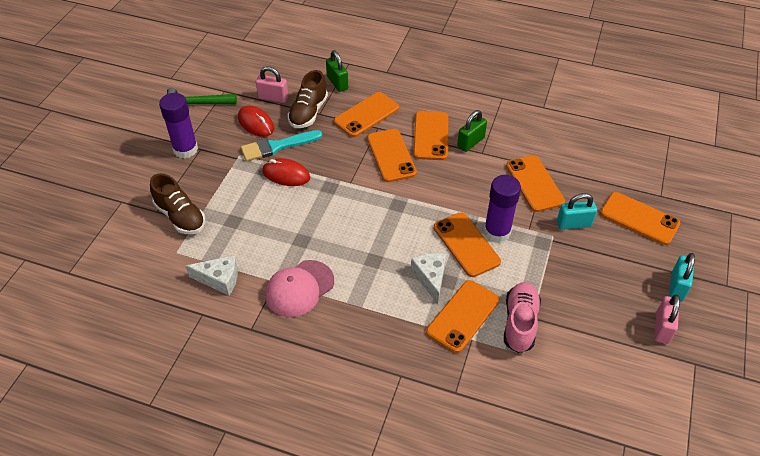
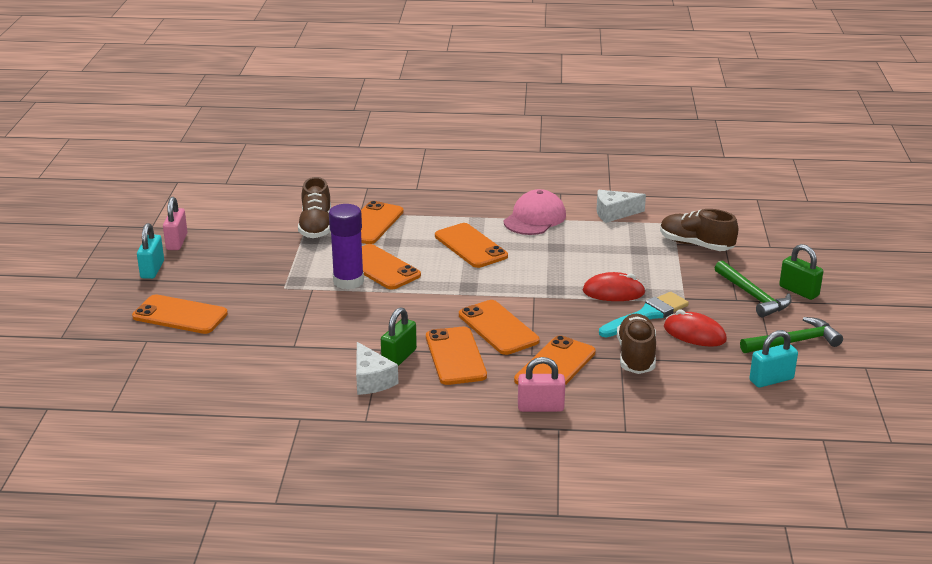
camera: 165 degrees right, 20 degrees down
(185, 149) = (753, 296): purple glue stick -> green hammer
(273, 97) = (699, 366): pink padlock -> pink padlock (540, 407)
(337, 83) = (623, 400): green padlock -> green padlock (799, 291)
(430, 278) = (410, 241): white cheese -> white cheese (371, 380)
(520, 323) = (316, 227): pink shoe -> brown shoe
(534, 183) = (308, 328): orange phone -> orange phone (470, 246)
(574, 224) = (260, 300): turquoise padlock -> turquoise padlock (771, 380)

